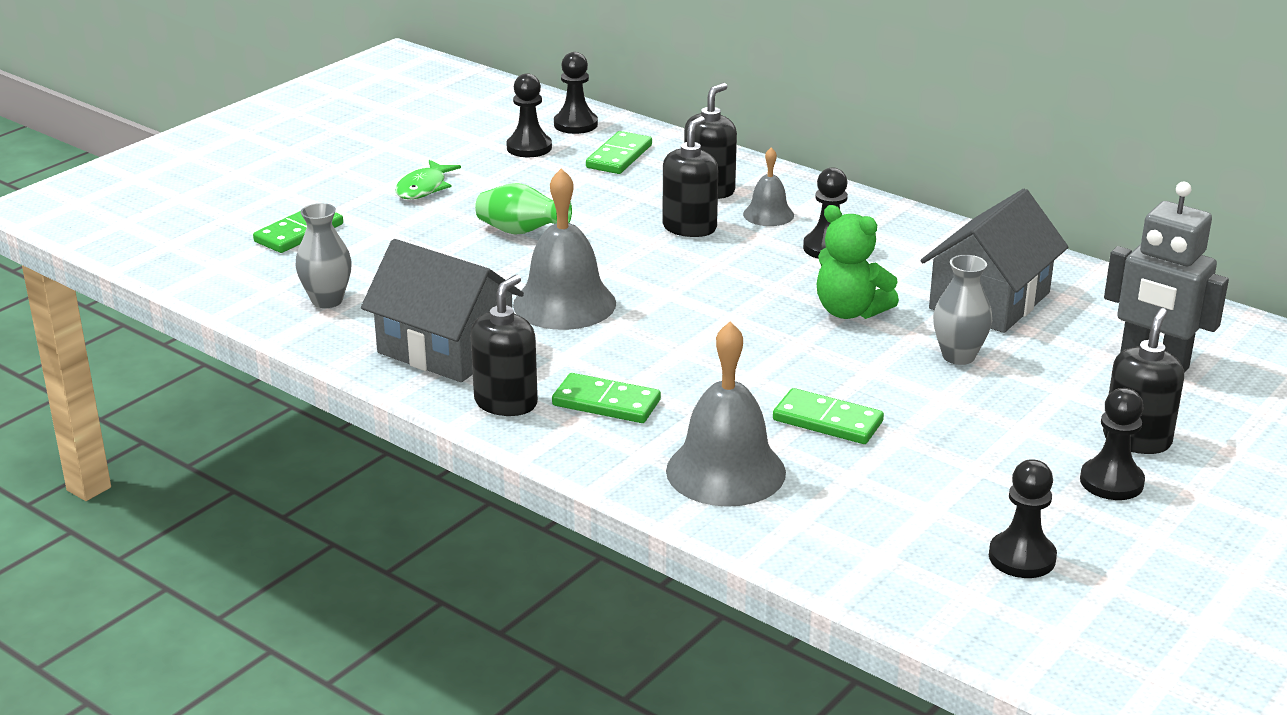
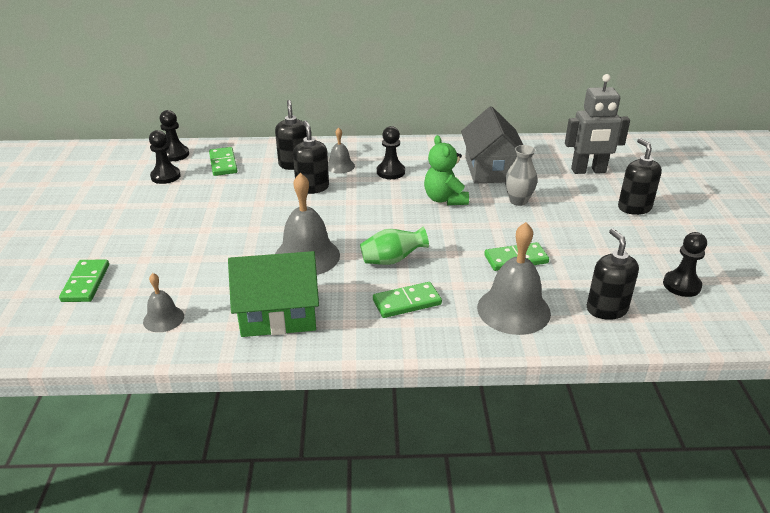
camera: 40 degrees left, 5 degrees up
(327, 300) = (163, 318): grey vase -> grey bell
(424, 188) = (133, 222): green fish -> none
(445, 349) = (278, 314): grey house -> green house
(506, 403) = (356, 330): black soap dispenser -> black soap dispenser (606, 309)
(521, 232) = (226, 225): green vase -> green vase (392, 260)
(850, 311) = (445, 199): green teddy bear -> green teddy bear turned 75 degrees clockwise
(1111, 482) = (655, 231): black pawn -> none

